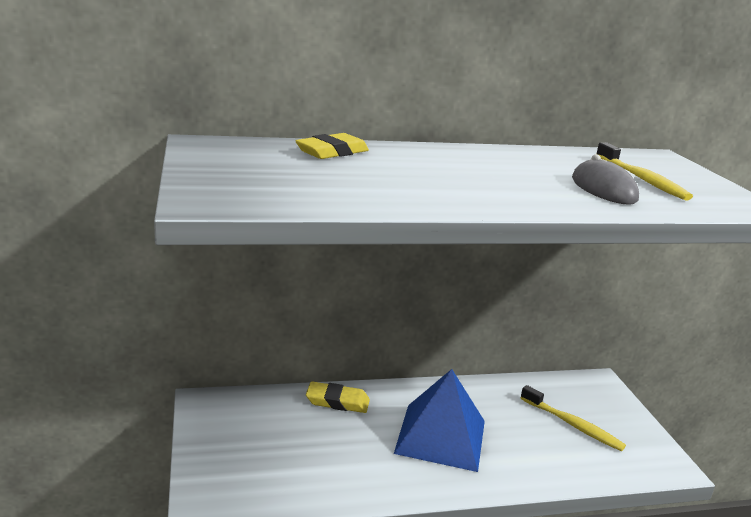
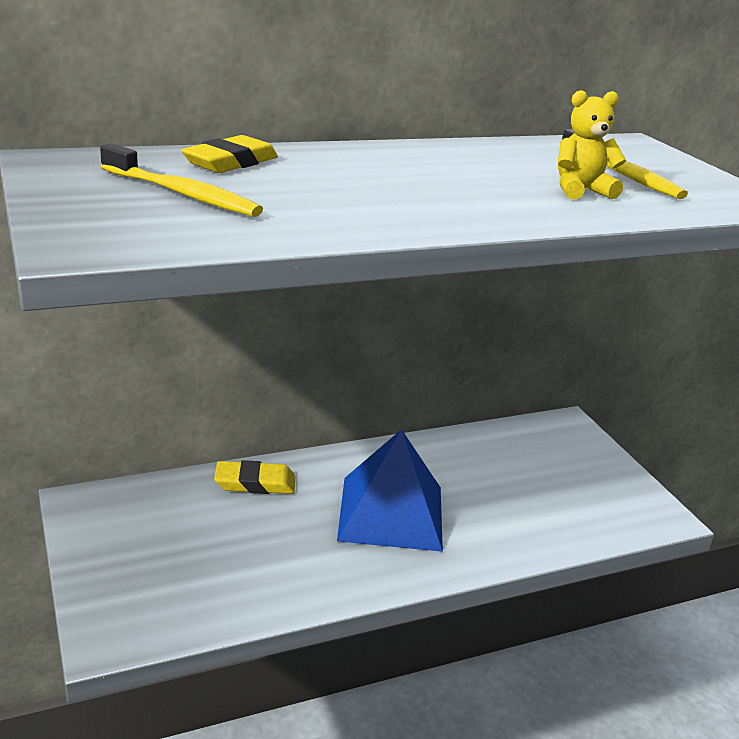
camera: 10 degrees left, 5 degrees up
(573, 425) = (545, 480): yellow toothbrush -> yellow toothbrush (182, 194)
(603, 189) = (581, 191): grey mouse -> yellow teddy bear

